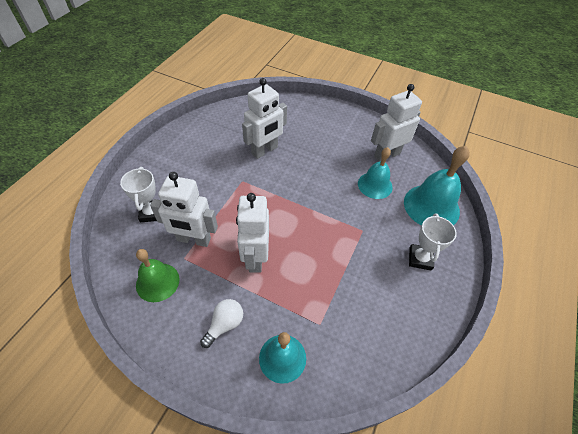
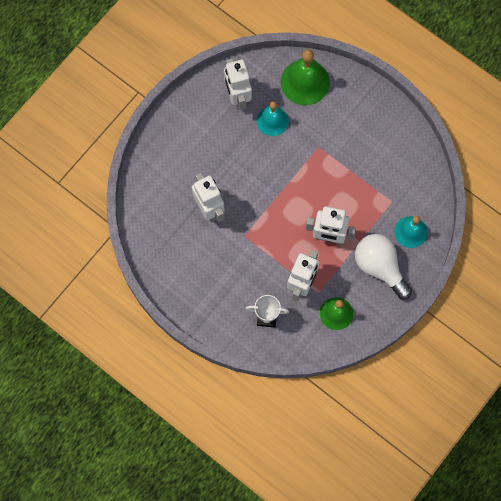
camera: 75 degrees left, 20 degrees up
(225, 324) = (380, 267): white light bulb -> white light bulb, size x1.92
(420, 259) = (353, 112): white trophy -> none
(431, 206) = (305, 82): turquoise bell -> green bell

